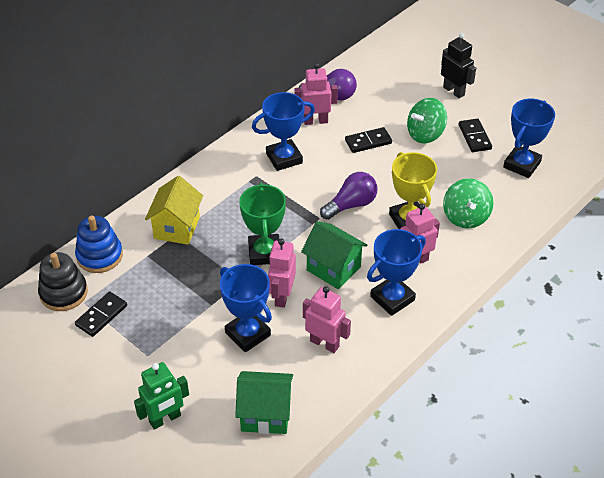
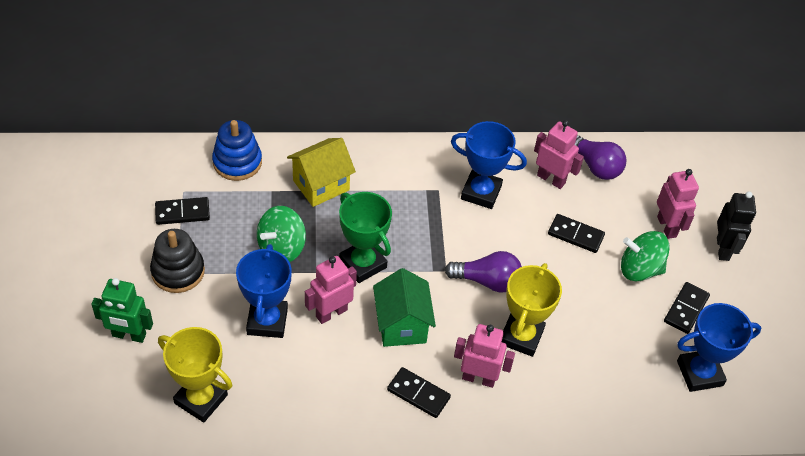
camera: 40 degrees right, 5 degrees up
(63, 293) = (178, 171): black stacking toy -> black stacking toy (178, 271)
(264, 253) = (363, 264): green trophy -> green trophy turned 75 degrees counterclockwise
(265, 414) = (201, 399): green house -> yellow trophy
(324, 343) = (315, 382): pink robot -> pink robot (667, 227)
(392, 298) = (418, 394): blue trophy -> black domino
(465, 217) = (578, 377): green spinning top -> green spinning top (281, 248)

